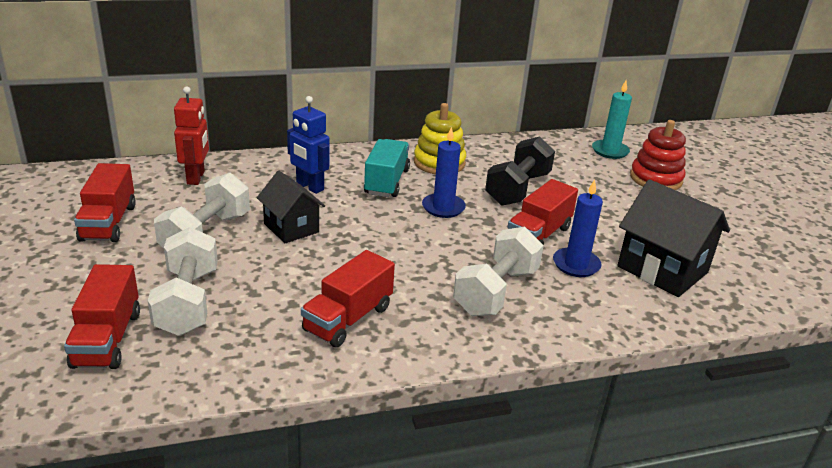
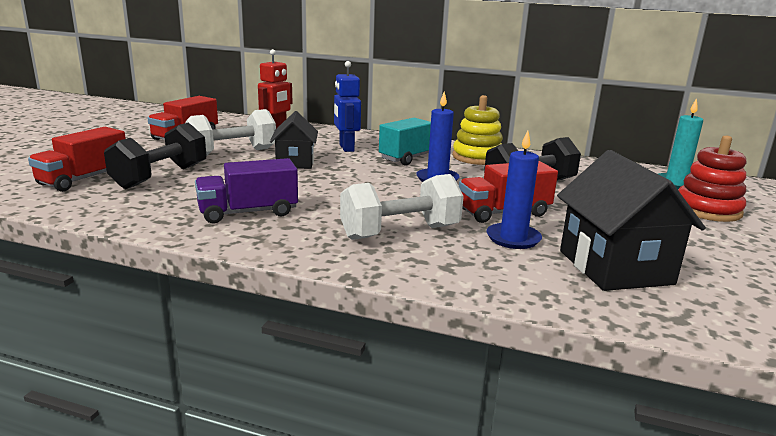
camera: 35 degrees right, 10 degrees down
(187, 302) = (160, 177): white dumbbell -> black dumbbell
(348, 319) = (248, 212): red truck -> purple truck

